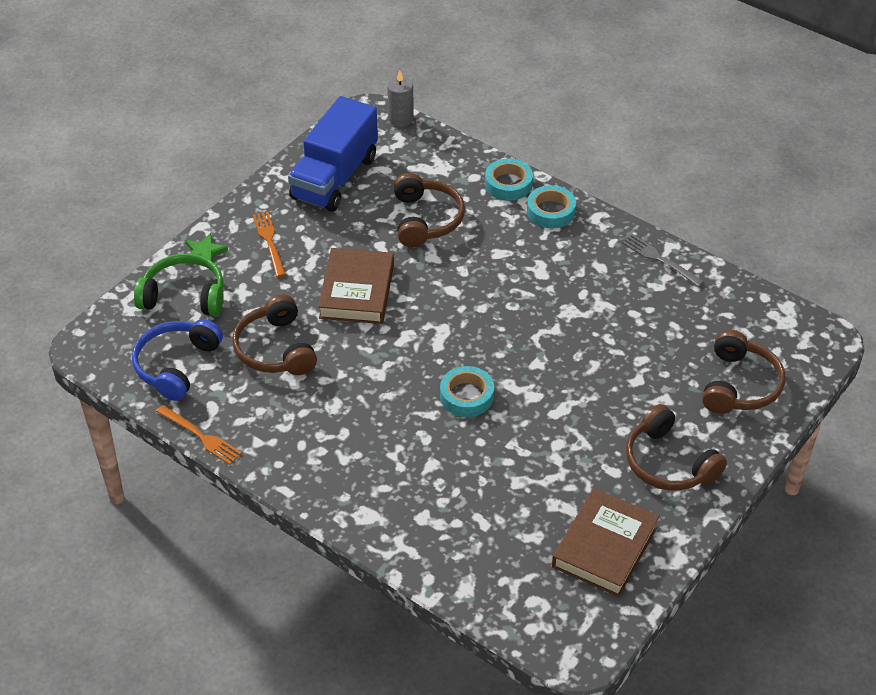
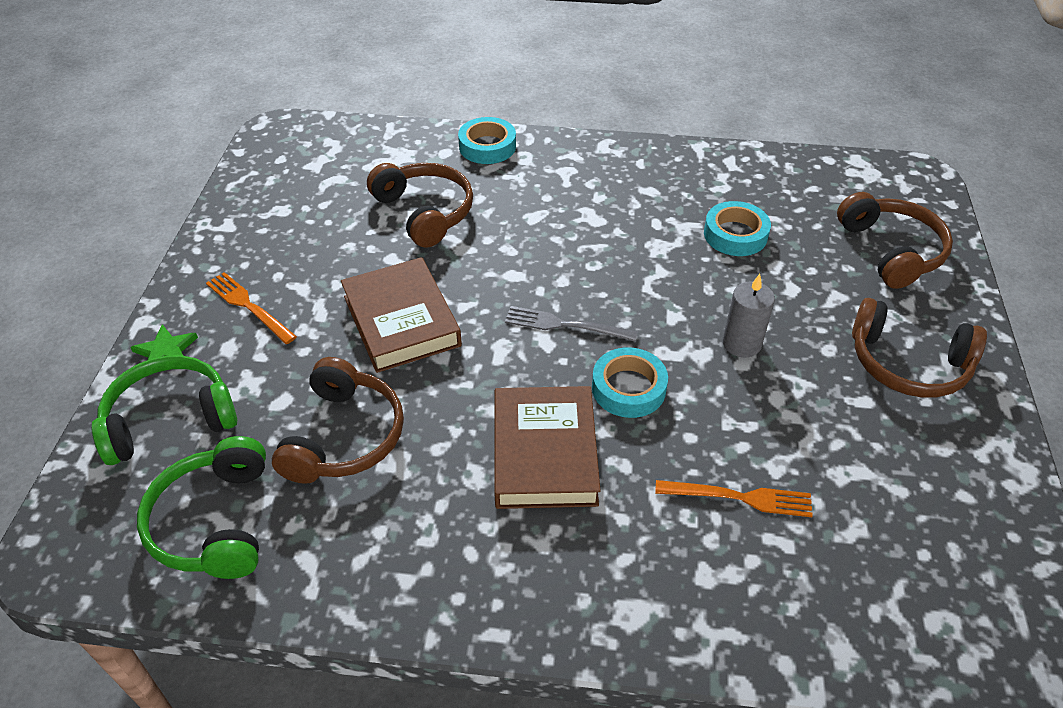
camera: 30 degrees left, 0 degrees up
(176, 365) = (214, 522): blue headphones -> green headphones
(201, 436) = (316, 613): orange fork -> orange fork (740, 498)
(275, 349) = (344, 436): brown headphones -> brown headphones turned 120 degrees counterclockwise
(335, 177) = (284, 206): blue truck -> none
(401, 119) = (320, 124): grey candle -> grey candle (741, 343)
(551, 211) = (553, 156): turquoise tape -> turquoise tape (735, 234)
(605, 547) = (942, 499): brown book -> brown book (545, 453)
(660, 259) = (701, 162): grey fork -> grey fork (565, 325)

